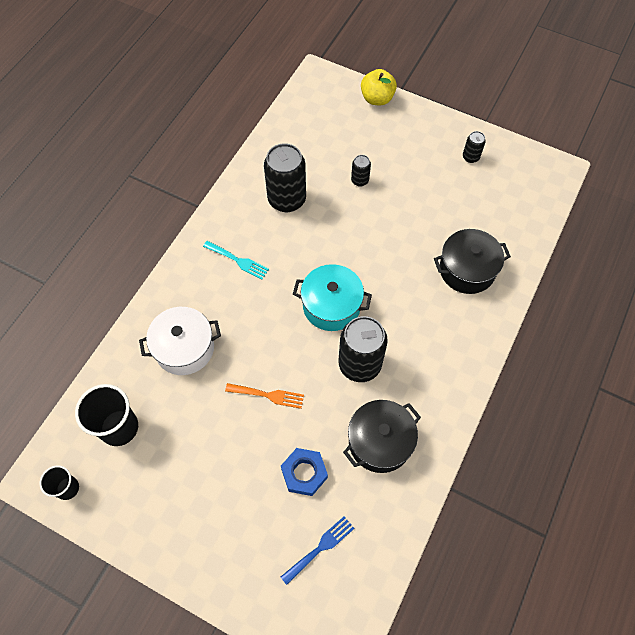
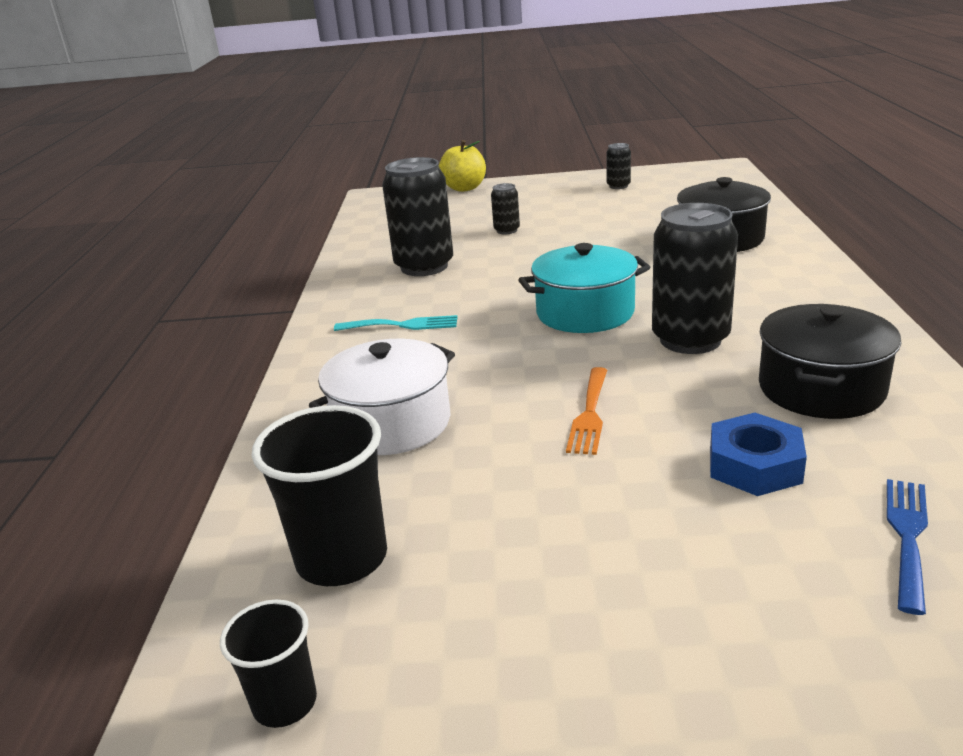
camera: 25 degrees left, 35 degrees down
(268, 395) = (589, 414): orange fork -> orange fork turned 120 degrees clockwise

